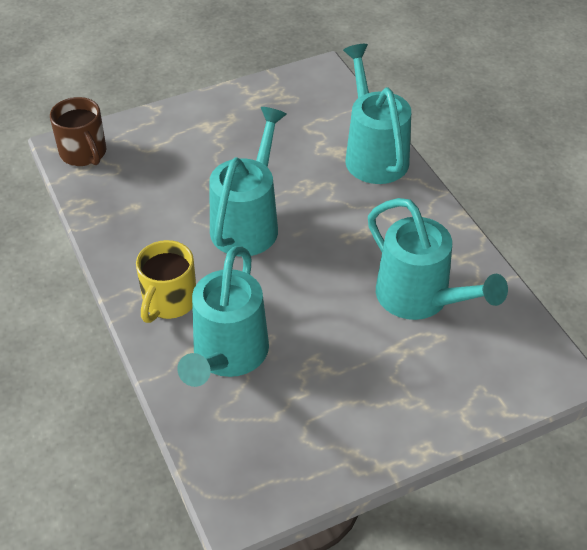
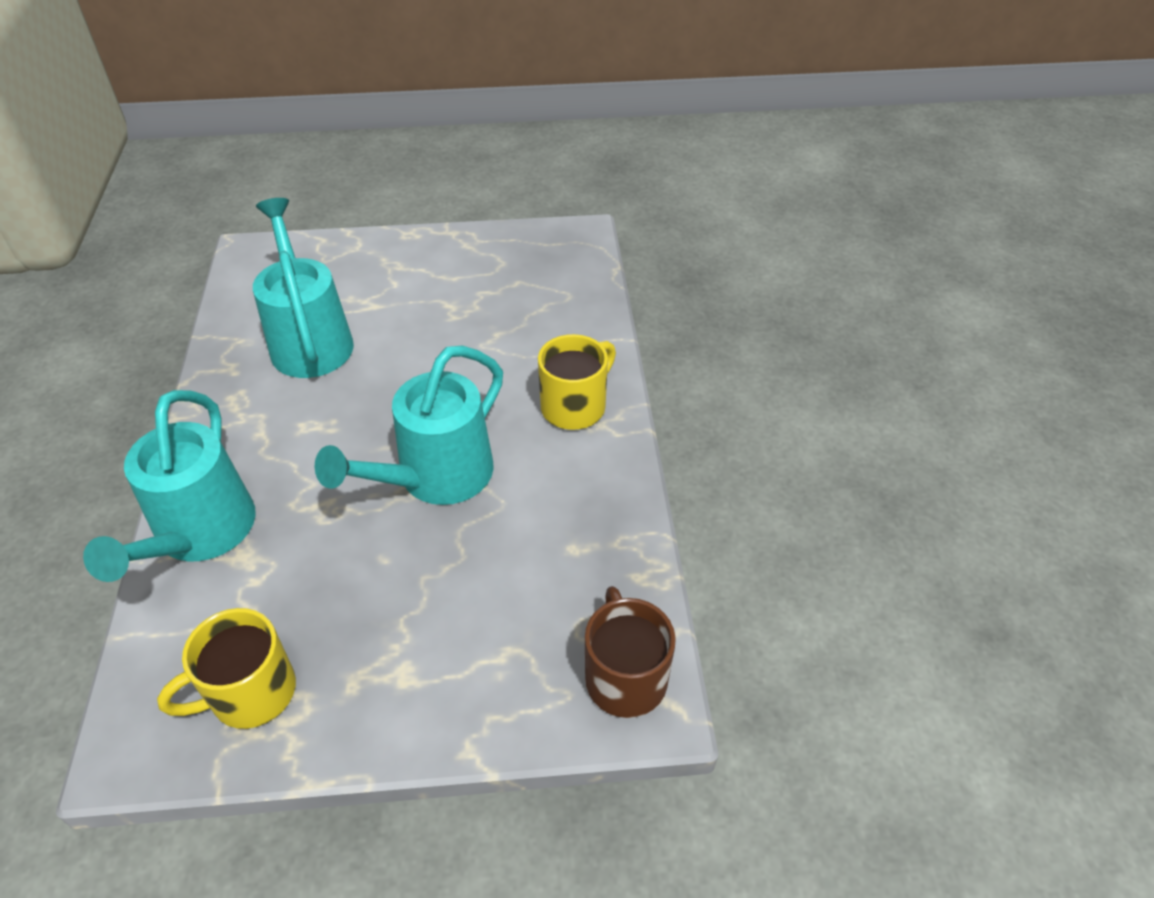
camera: 160 degrees left, 0 degrees up
(227, 357) = (537, 338): turquoise watering can -> none
(281, 101) = (250, 693): none -> yellow mug

